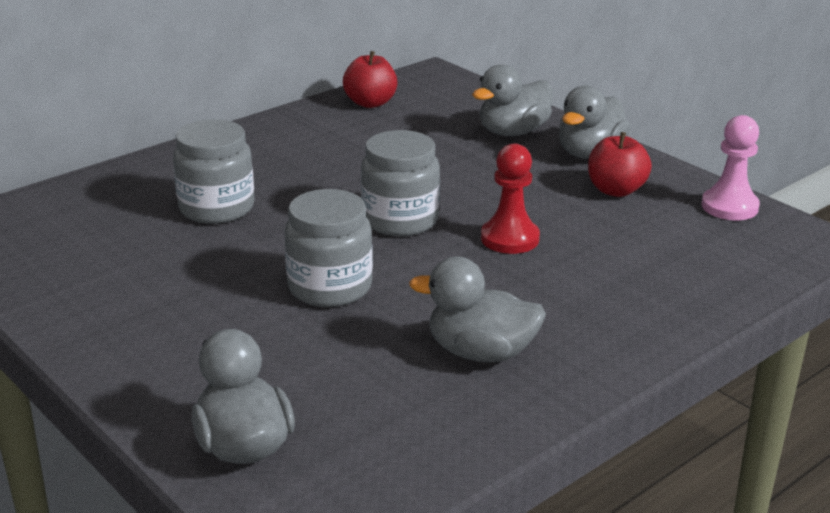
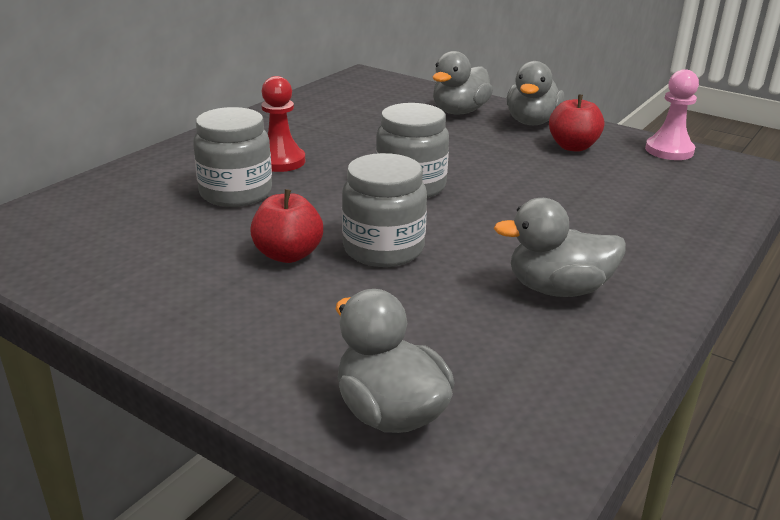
camera: 15 degrees left, 0 degrees up
(370, 103) = (326, 100): red apple -> red apple (288, 255)
(510, 238) = (514, 191): red pawn -> red pawn (280, 161)

